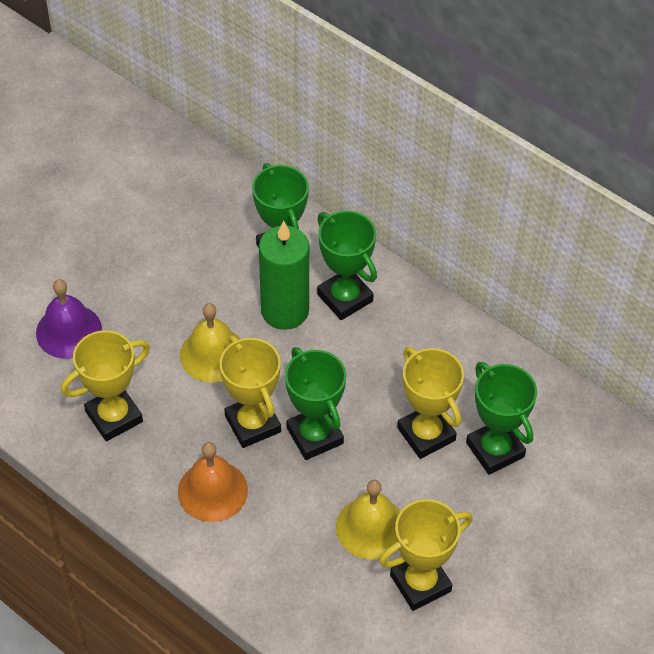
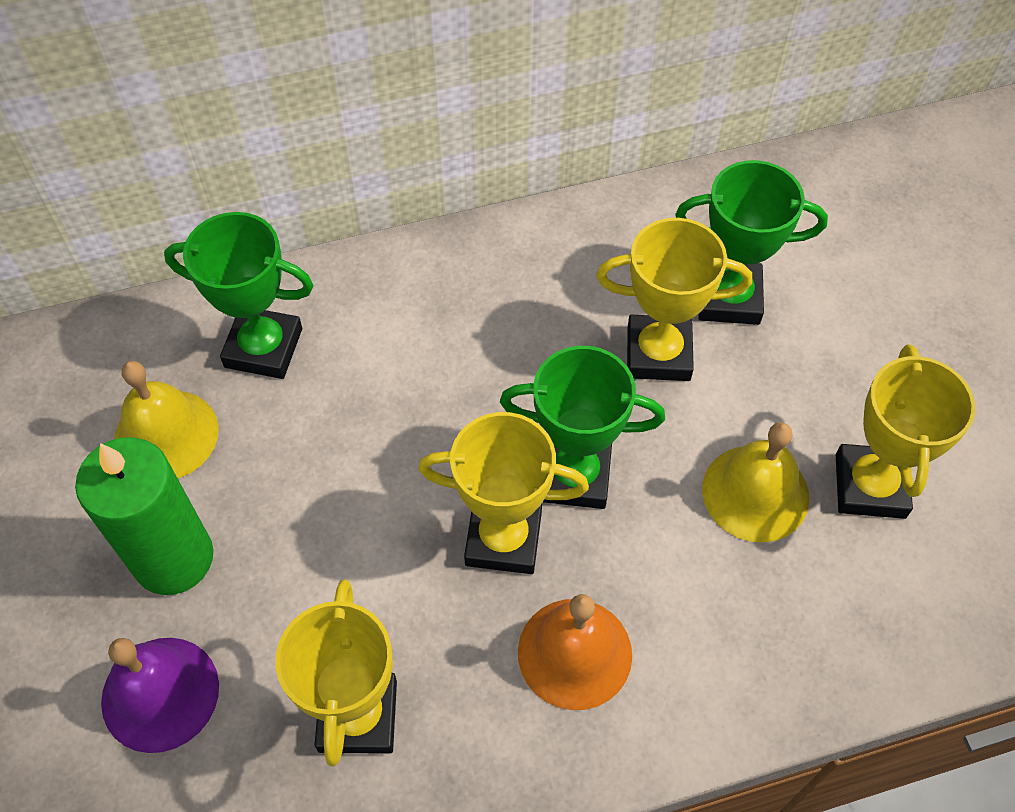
camera: 55 degrees left, 5 degrees up
(213, 354) = (355, 523): yellow bell -> yellow bell (166, 435)
(285, 311) = (357, 397): green candle -> green candle (173, 558)
(345, 298) = (392, 320): green trophy -> none

